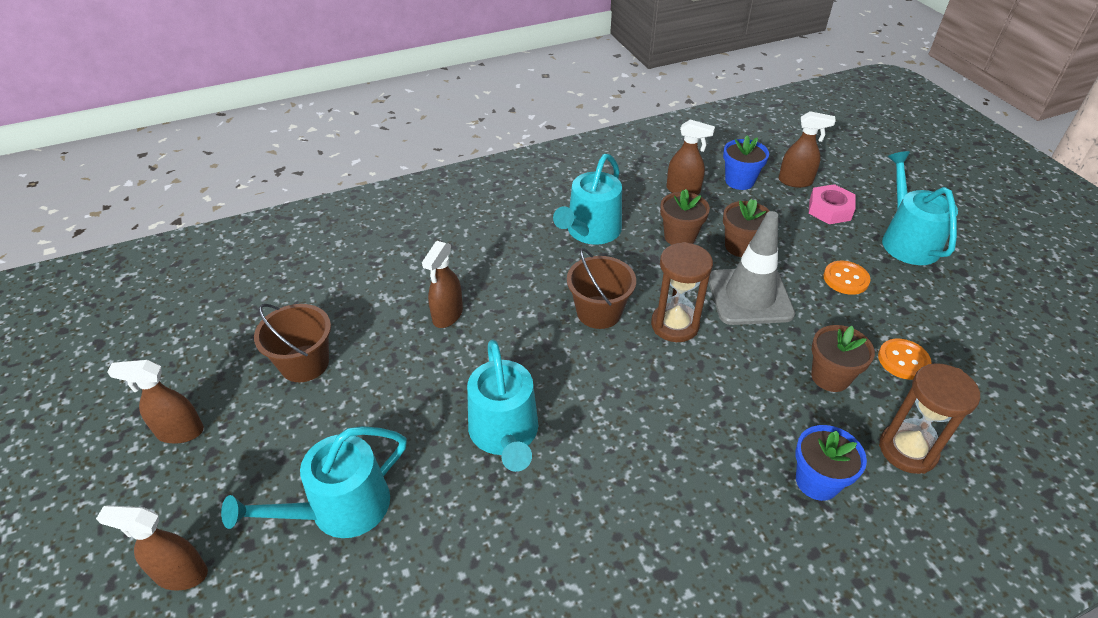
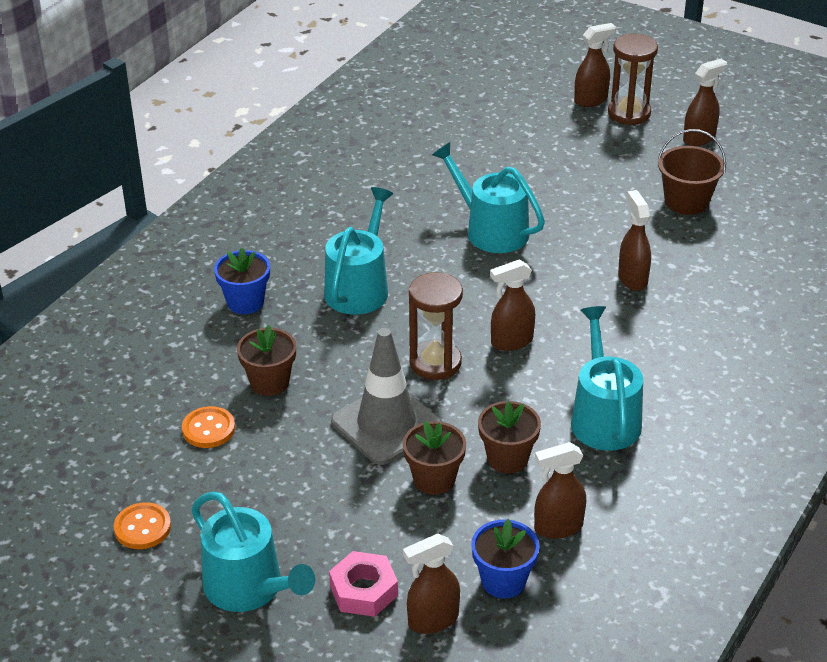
camera: 145 degrees right, 5 degrees down
(340, 508) = (545, 155): turquoise watering can -> turquoise watering can (359, 287)
(599, 312) = (511, 341): brown bucket -> brown spray bottle
(845, 279) = (299, 494): orange button -> orange button (142, 528)
(907, 450) = (183, 354): brown hourglass -> brown hourglass (629, 113)

